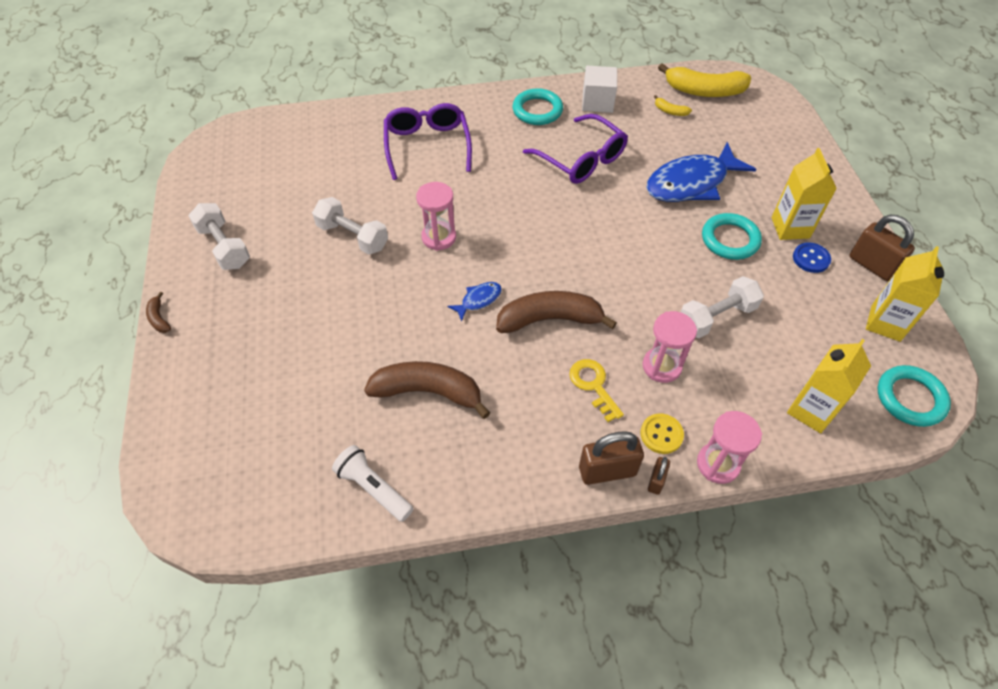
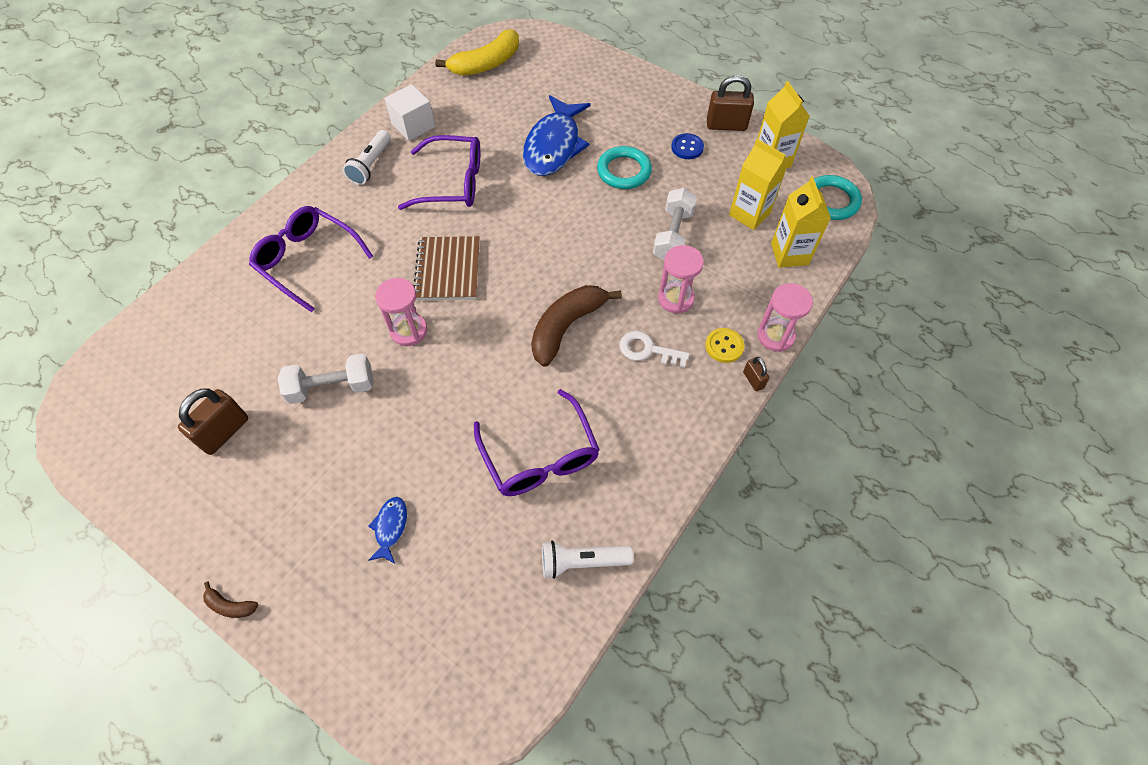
camera: 45 degrees left, 5 degrees up
(224, 247) = (216, 492): white dumbbell -> none
(428, 392) = (540, 456): brown banana -> purple glasses
(478, 300) = (498, 355): blue fish -> blue fish (390, 527)
(510, 216) = (448, 270): none -> brown notebook
(537, 110) = (370, 165): turquoise ring -> white flashlight
(593, 385) = (647, 350): yellow key -> white key
(607, 471) = (719, 401): brown padlock -> brown padlock (224, 432)
(670, 111) = (478, 97): yellow banana -> none
(790, 228) = (652, 134): yellow carton -> yellow carton (749, 214)

